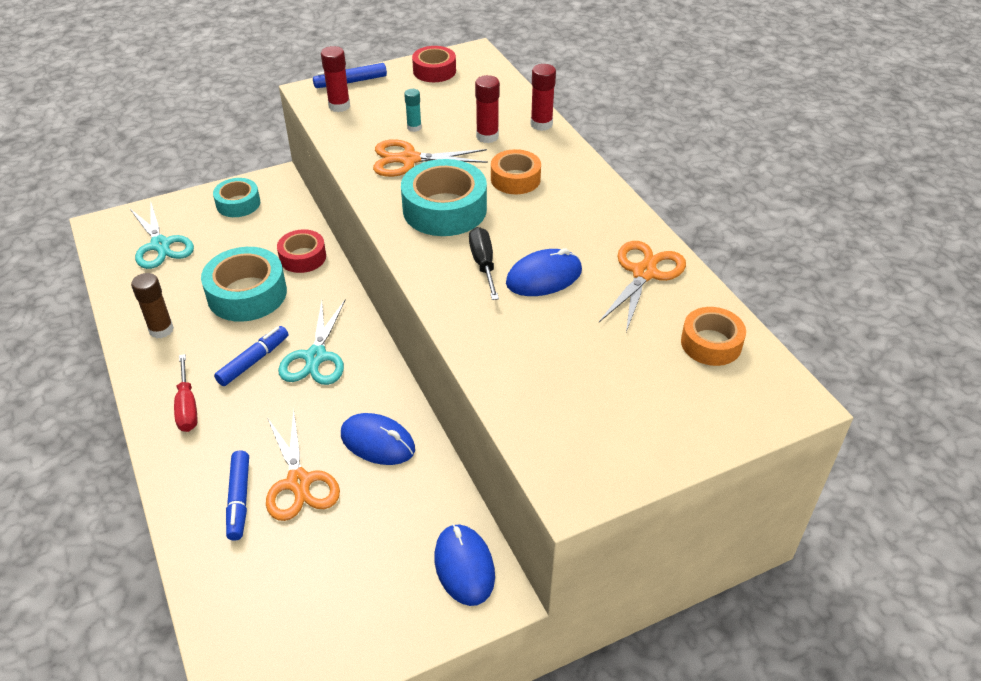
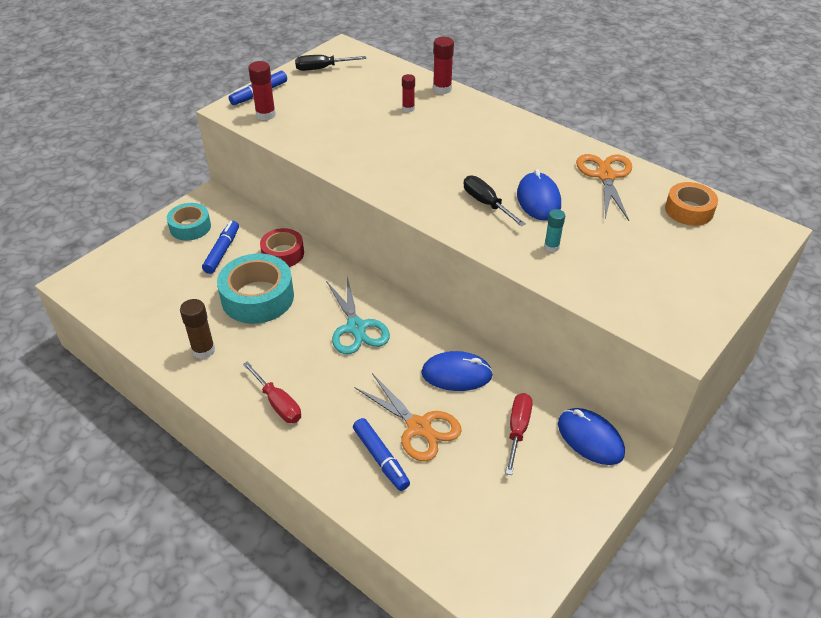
camera: 25 degrees left, 0 degrees up
(160, 245) = (145, 282): turquoise scissors -> none
(254, 361) = (306, 348): blue marker -> blue marker (222, 251)
(394, 526) = (517, 430): none -> red screwdriver
(409, 159) = (361, 142): orange scissors -> none
(414, 127) = (344, 116): turquoise glue stick -> turquoise glue stick (551, 247)
(434, 71) = (322, 68): red tape -> black screwdriver
(444, 209) = (422, 172): turquoise tape -> none
(487, 136) = (408, 108): red glue stick -> red glue stick, size x0.65
(515, 179) = (457, 134): orange tape -> none
(544, 277) = (538, 200): blue mouse -> blue mouse turned 45 degrees counterclockwise

